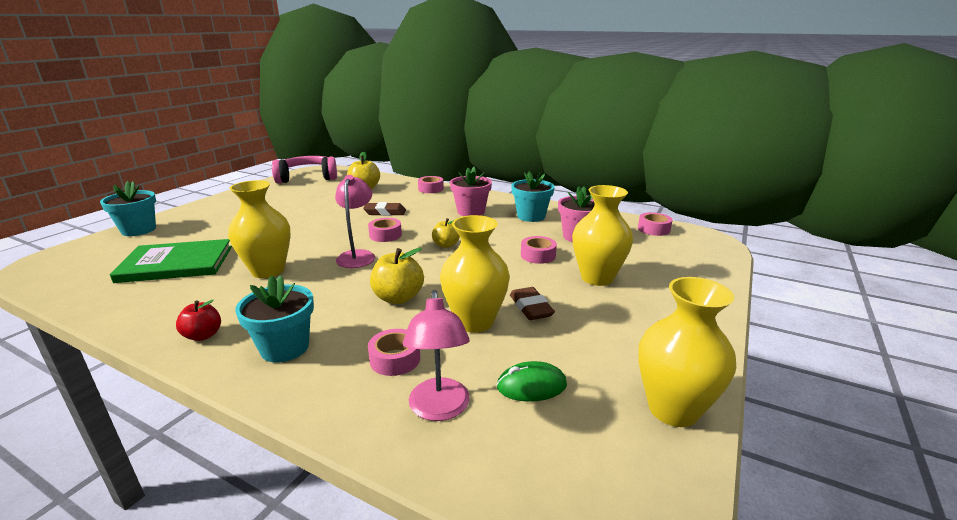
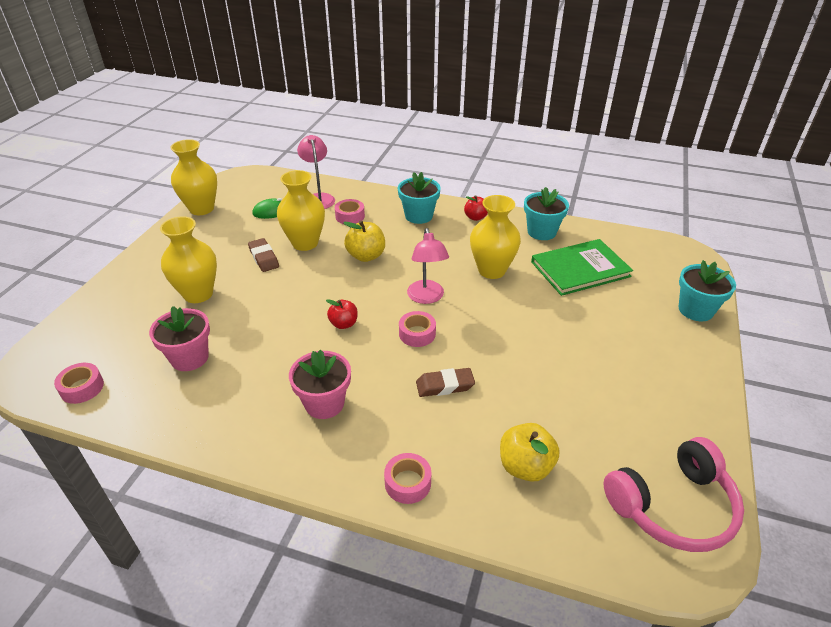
camera: 170 degrees right, 15 degrees up
(446, 245) = (343, 324): yellow apple -> red apple
(531, 216) = (238, 401): turquoise flower pot -> turquoise flower pot (541, 232)
(538, 255) = (246, 318): pink tape -> none

